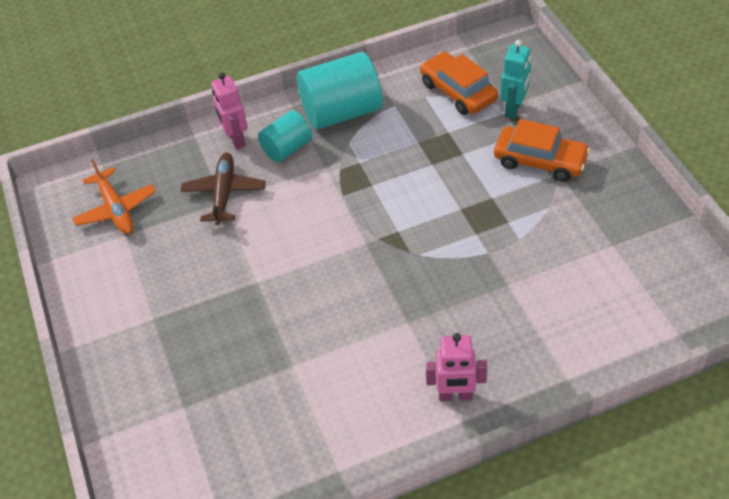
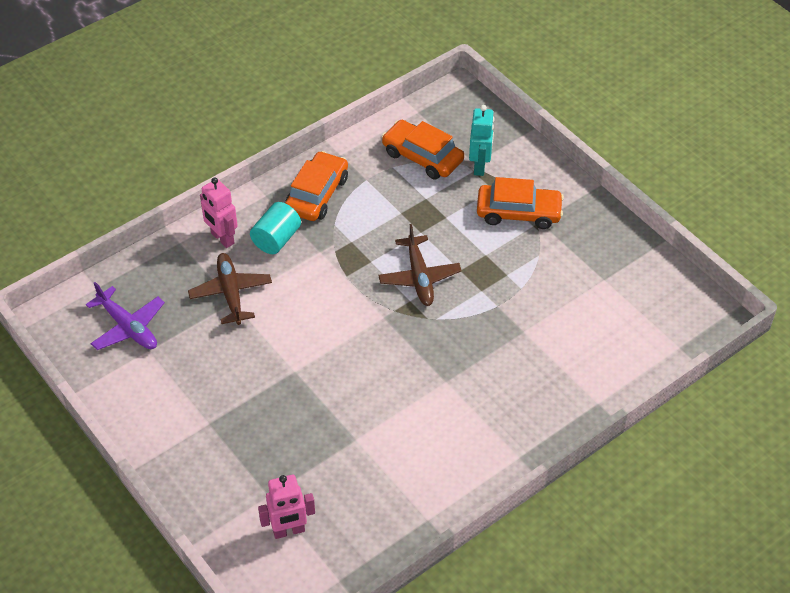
camera: 20 degrees left, 0 degrees up
(115, 209) = (127, 327): orange plane -> purple plane
(341, 112) = (317, 194): turquoise cylinder -> orange car
(415, 209) = (419, 277): none -> brown plane
(455, 395) = (508, 436): pink robot -> pink robot (289, 531)

